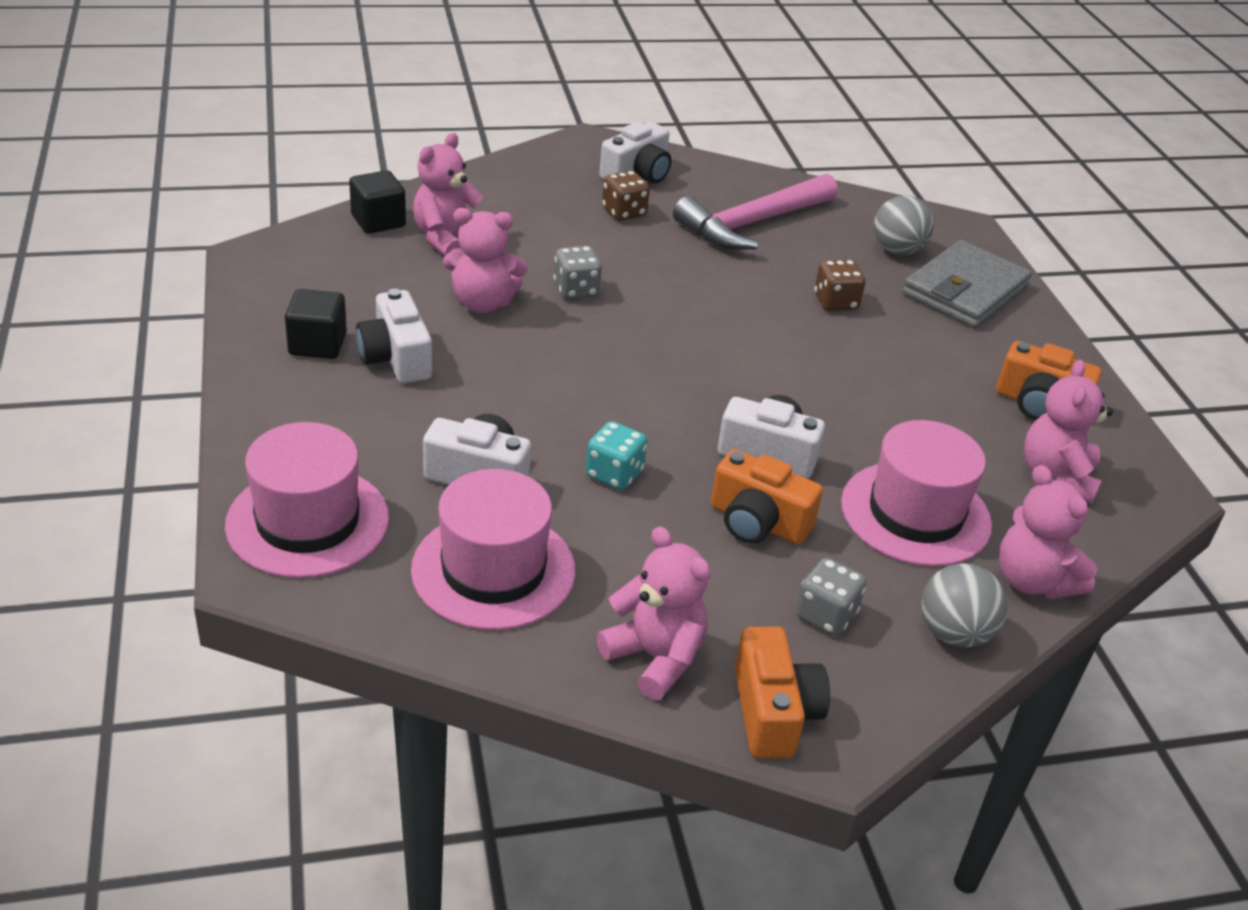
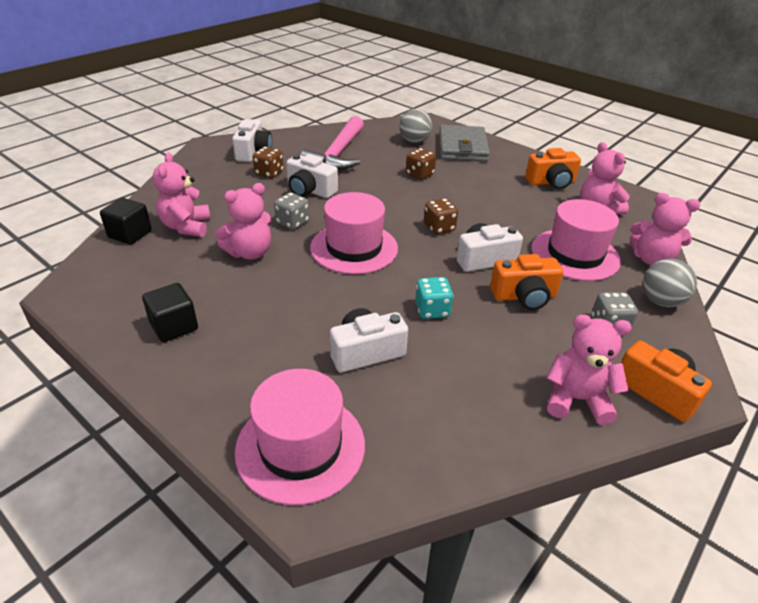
camera: 35 degrees left, 0 degrees up
(396, 358) = (235, 309): white camera -> white camera (310, 190)
(493, 570) = (442, 404): pink hat -> pink hat (354, 248)
(762, 385) = (439, 227): none -> brown dice

